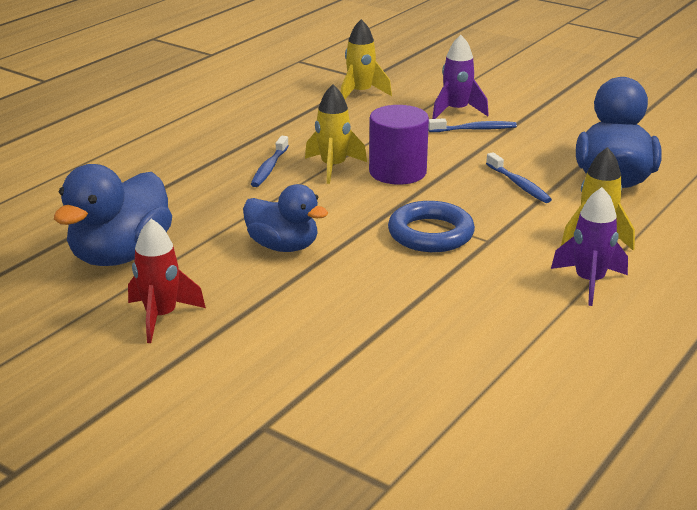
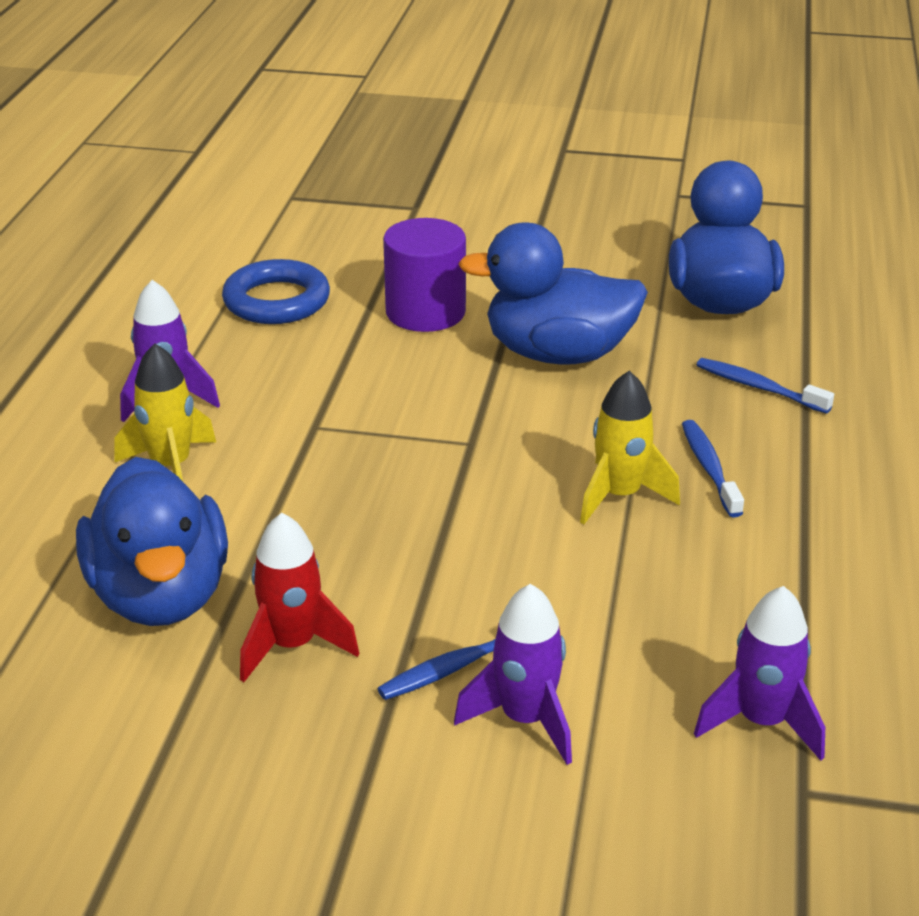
camera: 155 degrees right, 5 degrees up
(161, 317) = (595, 257): red rocket -> red rocket (292, 645)
(283, 246) = (558, 354): blue duck -> blue duck, size x1.50
(360, 93) = (761, 721): yellow rocket -> purple rocket
(397, 172) = (516, 513): purple cylinder -> purple cylinder (425, 312)
(430, 234) = (394, 416): blue ring -> blue ring (276, 301)
(519, 185) = (313, 539): blue toothbrush -> blue toothbrush (758, 387)

